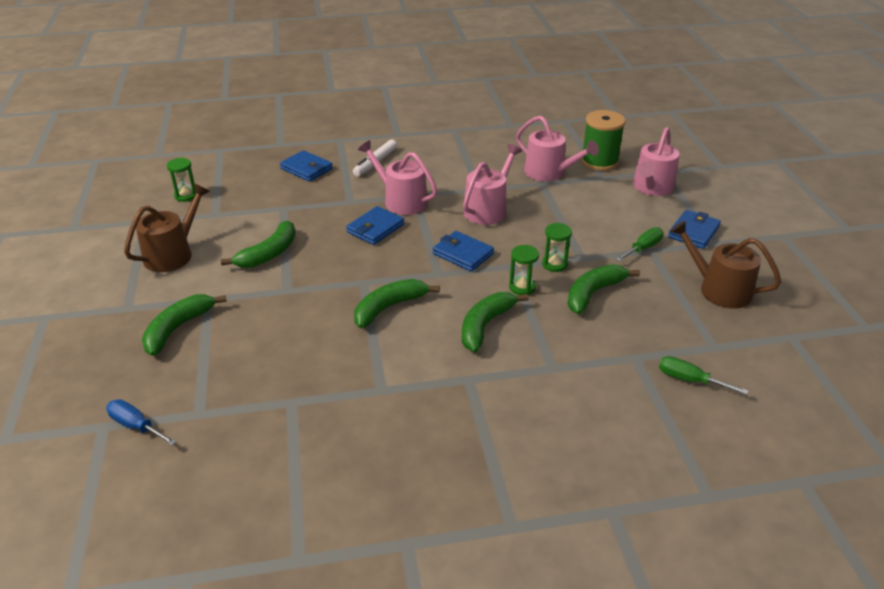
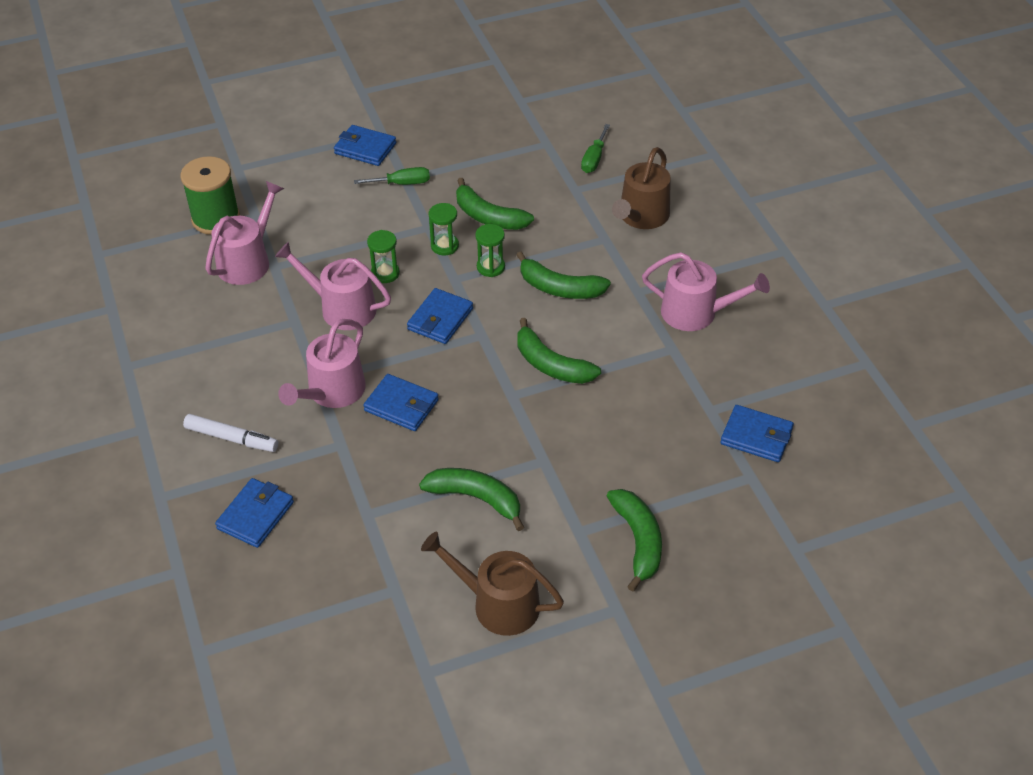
camera: 100 degrees left, 10 degrees up
(136, 426) = (785, 521): blue screwdriver -> none
(178, 328) = (638, 541): green banana -> green banana turned 120 degrees counterclockwise
(186, 196) = (349, 645): green hourglass -> green hourglass (385, 273)
(243, 429) = (756, 436): none -> blue wallet
(643, 248) = (402, 183): green screwdriver -> green screwdriver turned 135 degrees clockwise
(652, 188) = (276, 176): pink watering can -> pink watering can (696, 313)
(719, 289) = (462, 136): brown watering can -> brown watering can (641, 216)

